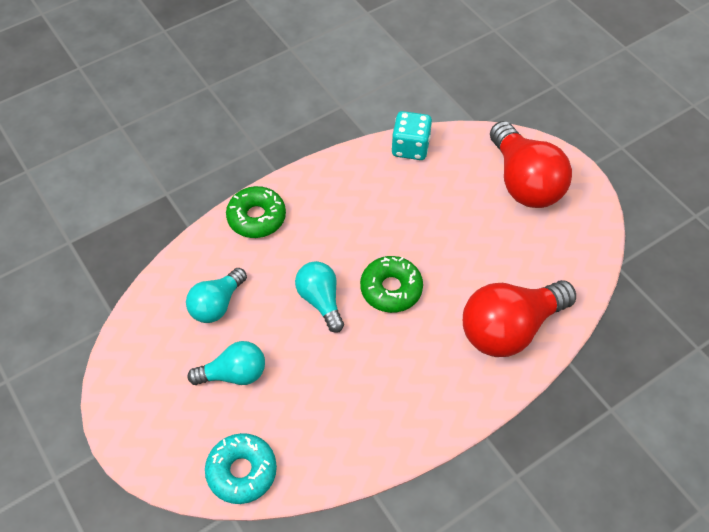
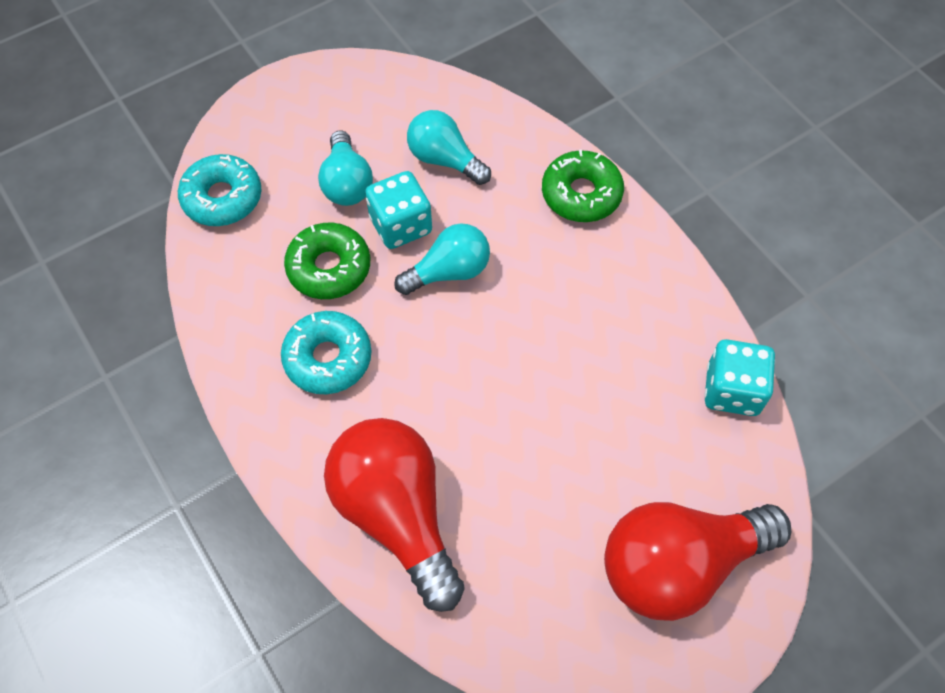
camera: 90 degrees right, 5 degrees up
(278, 333) = (401, 225): none -> turquoise dice
(391, 289) = (466, 357): green donut -> green donut (329, 268)
(394, 378) = (328, 358): none -> turquoise donut

